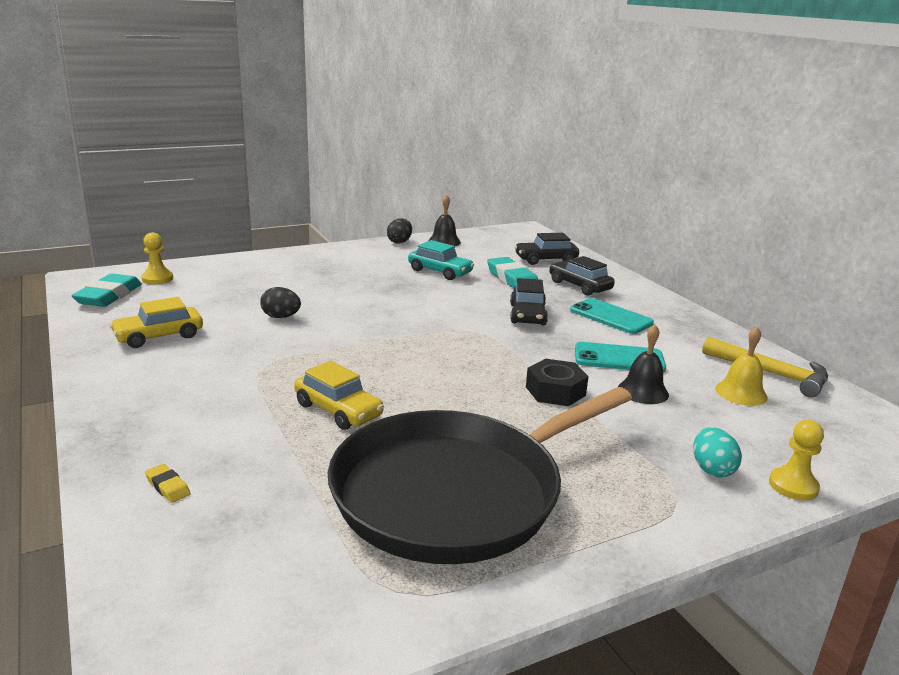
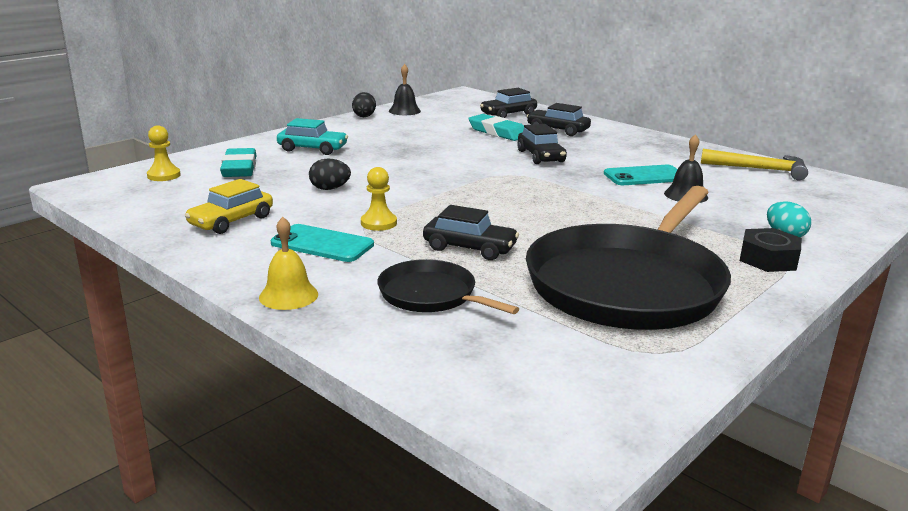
camera: 20 degrees left, 0 degrees up
(108, 296) = (131, 196): turquoise eraser -> turquoise eraser (239, 168)
(168, 486) = (394, 327): yellow eraser -> none
(242, 457) = (431, 295): none -> black pan
(338, 410) = (469, 248): yellow car -> black car
(440, 272) = (429, 134): turquoise car -> turquoise car (312, 149)
(555, 391) = (623, 206): black nut -> black nut (768, 259)
(611, 317) = (606, 149): turquoise phone -> turquoise phone (322, 244)
(741, 393) = (753, 185): yellow bell -> yellow bell (288, 295)
(793, 486) = (844, 235): yellow pawn -> yellow pawn (378, 223)

